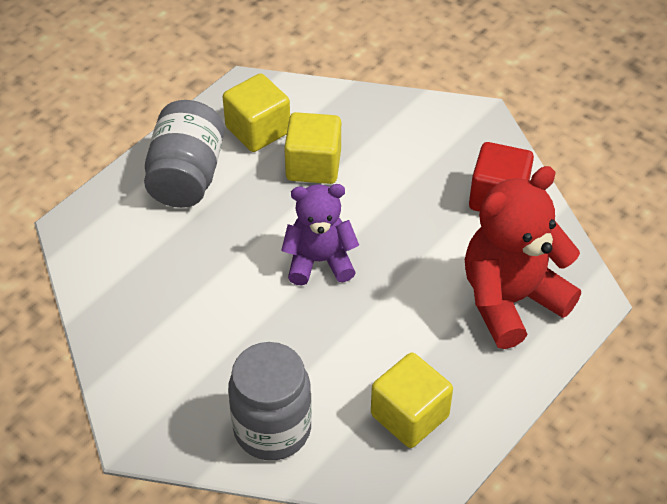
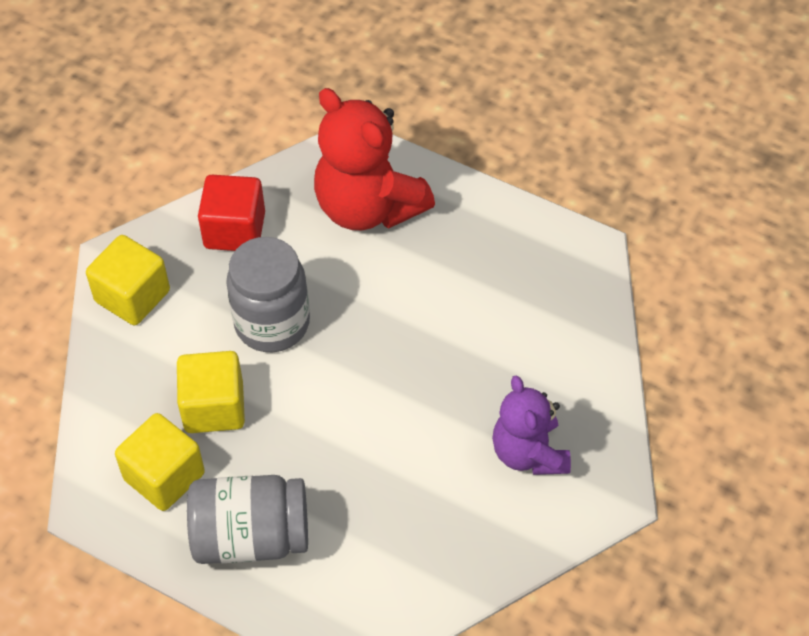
camera: 100 degrees left, 5 degrees up
(272, 429) = (569, 378): grey jar -> grey jar (272, 323)
(319, 261) = (353, 376): purple teddy bear -> purple teddy bear (529, 453)
(409, 415) = (523, 270): yellow cube -> yellow cube (132, 296)

